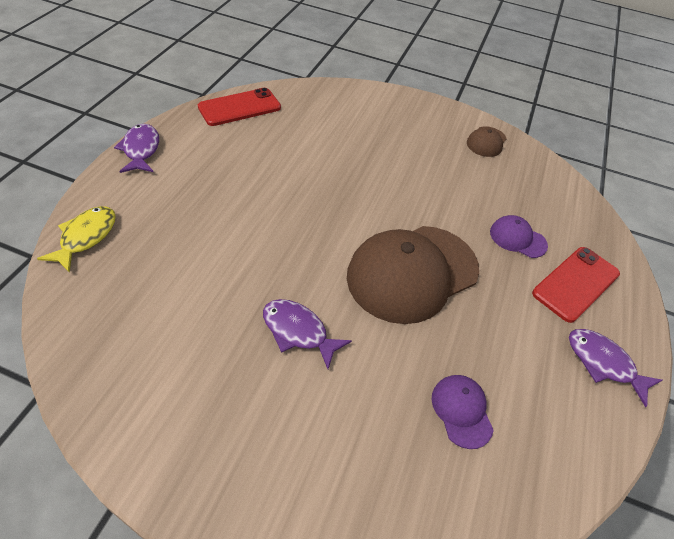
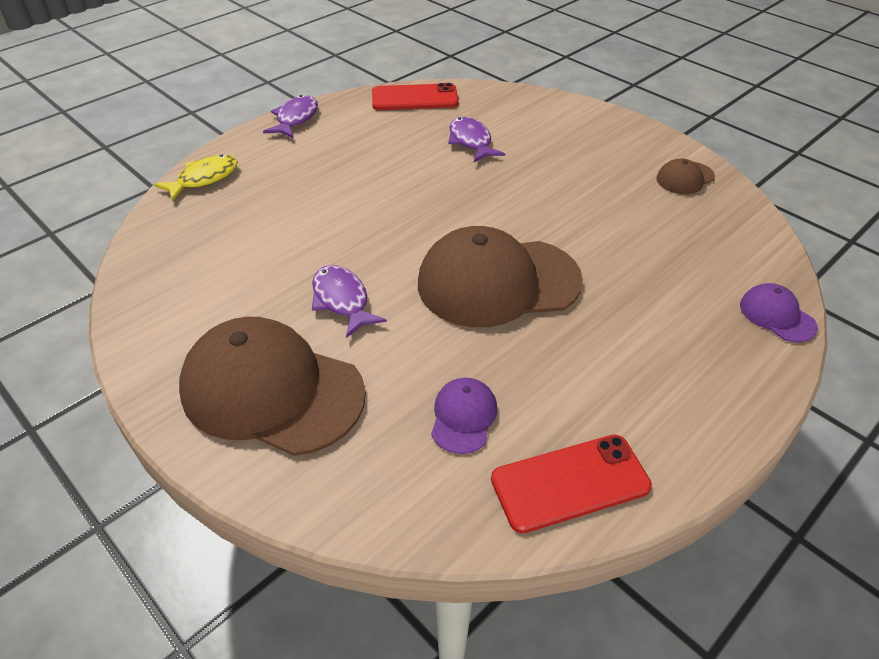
camera: 30 degrees right, 5 degrees down
(292, 449) = (272, 390): none -> brown cap
(517, 238) = (653, 281): purple cap -> purple cap (777, 315)
(575, 283) = (697, 343): red phone -> red phone (570, 483)
(603, 363) = (673, 429): purple fish -> purple fish (471, 141)

